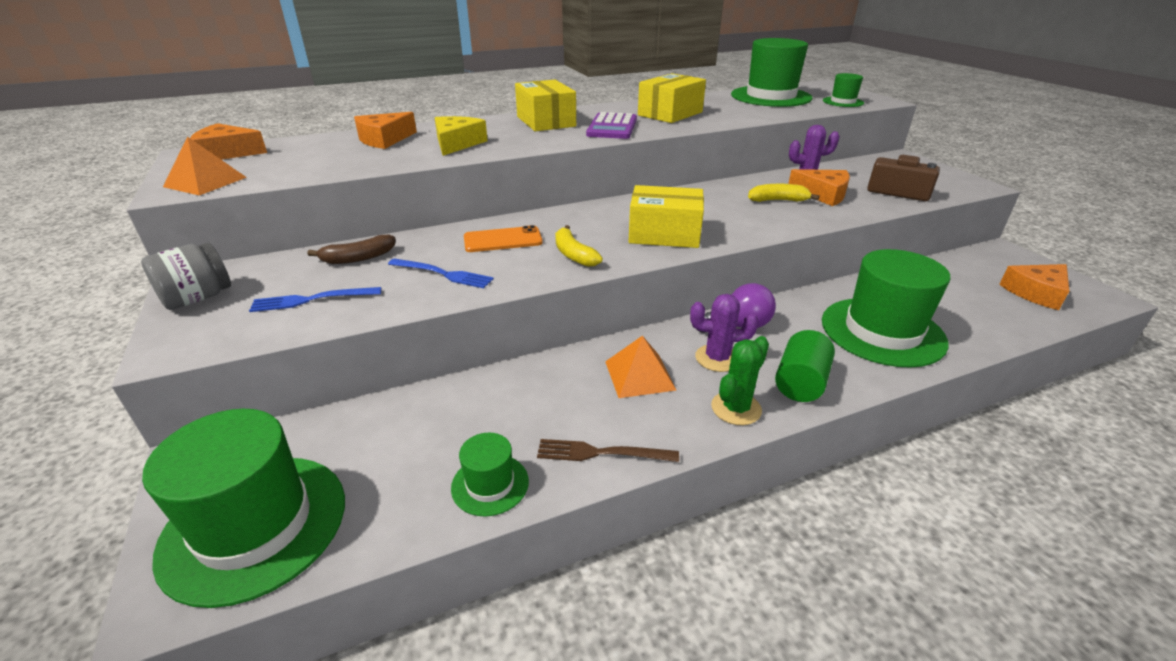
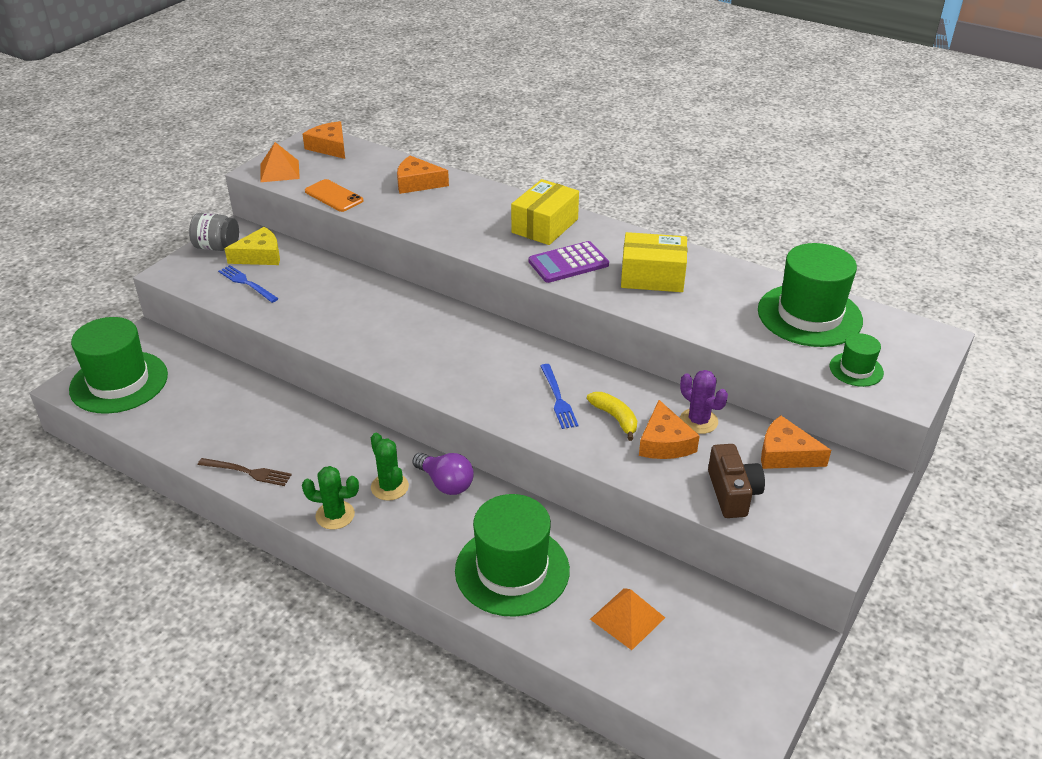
camera: 55 degrees right, 5 degrees up
(358, 258) = (307, 269): brown banana -> none
(443, 274) = (316, 311): blue fork -> blue fork (558, 398)
(457, 143) = (442, 215): yellow cheese -> yellow cheese (260, 256)
(490, 484) = (194, 442): green hat -> none
(503, 240) = (387, 310): orange phone -> orange phone (334, 196)
(573, 254) = (394, 351): yellow banana -> none
(601, 453) = (247, 472): brown fork -> brown fork turned 135 degrees clockwise
(639, 375) = (338, 457): orange pyramid -> orange pyramid (627, 618)
(664, 234) = (471, 379): yellow box -> none
(717, 358) = (389, 487): purple cactus -> green cactus
(800, 383) = (392, 539): green cylinder -> none
(1036, 293) = (702, 673): orange cheese -> orange cheese (785, 454)

